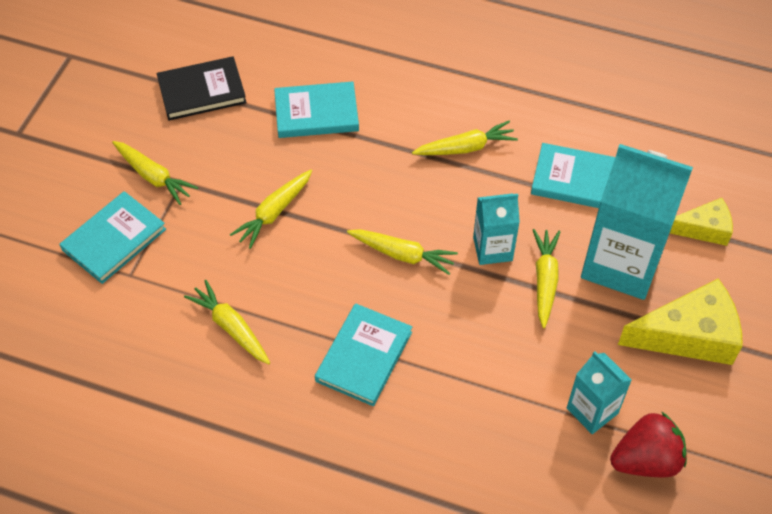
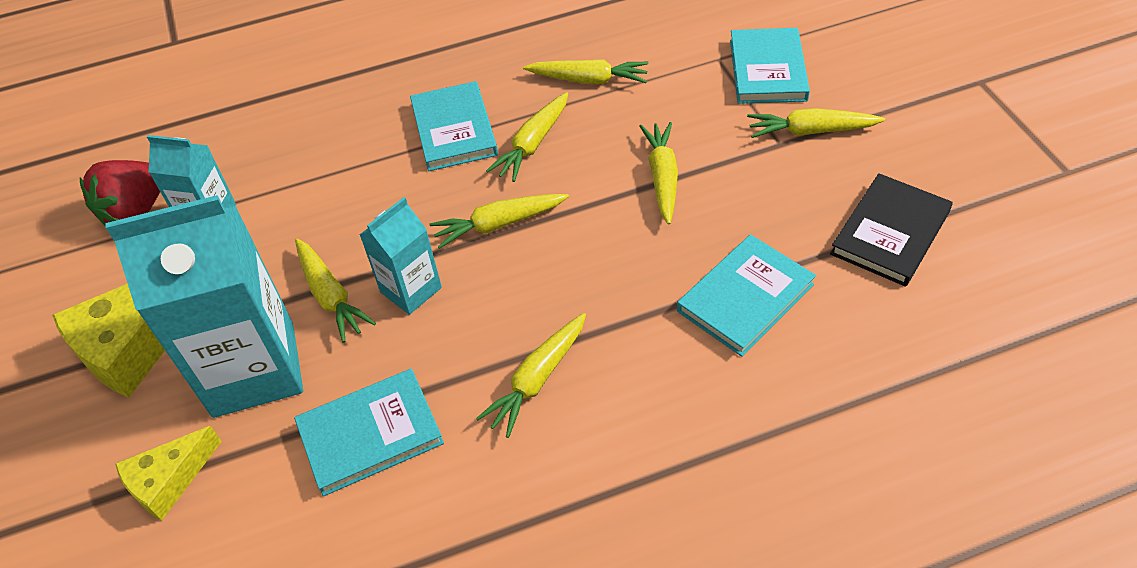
camera: 145 degrees right, 5 degrees down
(324, 300) = (532, 144): none -> yellow carrot

